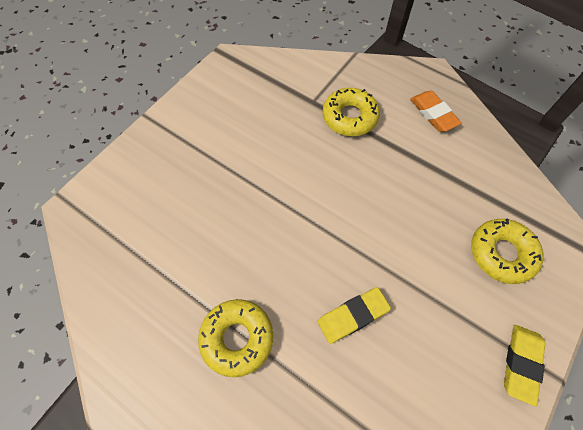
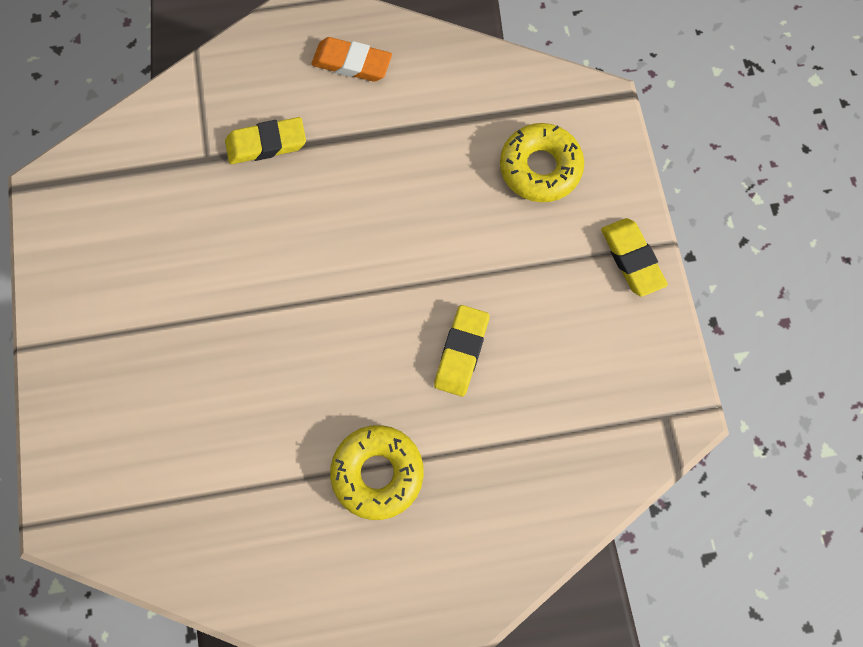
camera: 45 degrees left, 10 degrees up
(349, 117) = (266, 144): yellow donut -> yellow eraser

